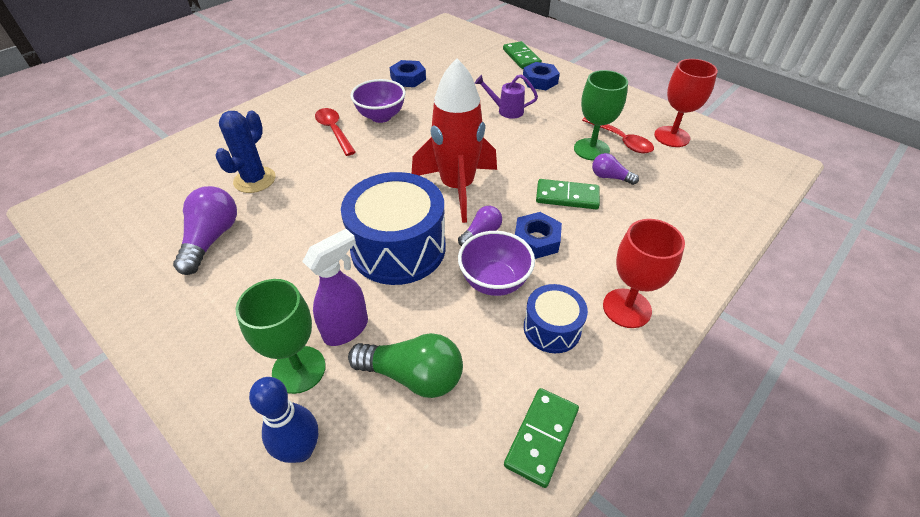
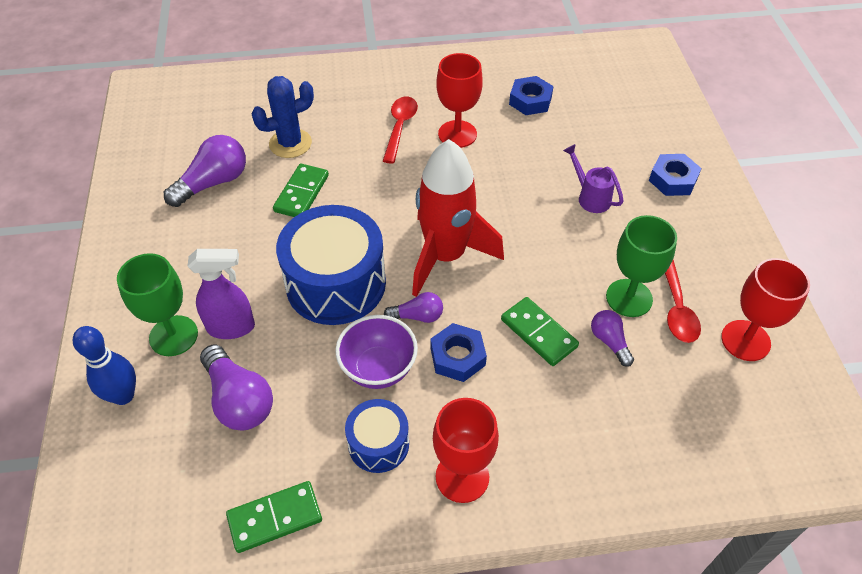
camera: 40 degrees right, 5 degrees up
(381, 116) = (457, 134): purple bowl -> red goblet
(413, 376) = (239, 400): green light bulb -> purple light bulb
(521, 57) = (688, 136): green domino -> green domino (302, 193)

